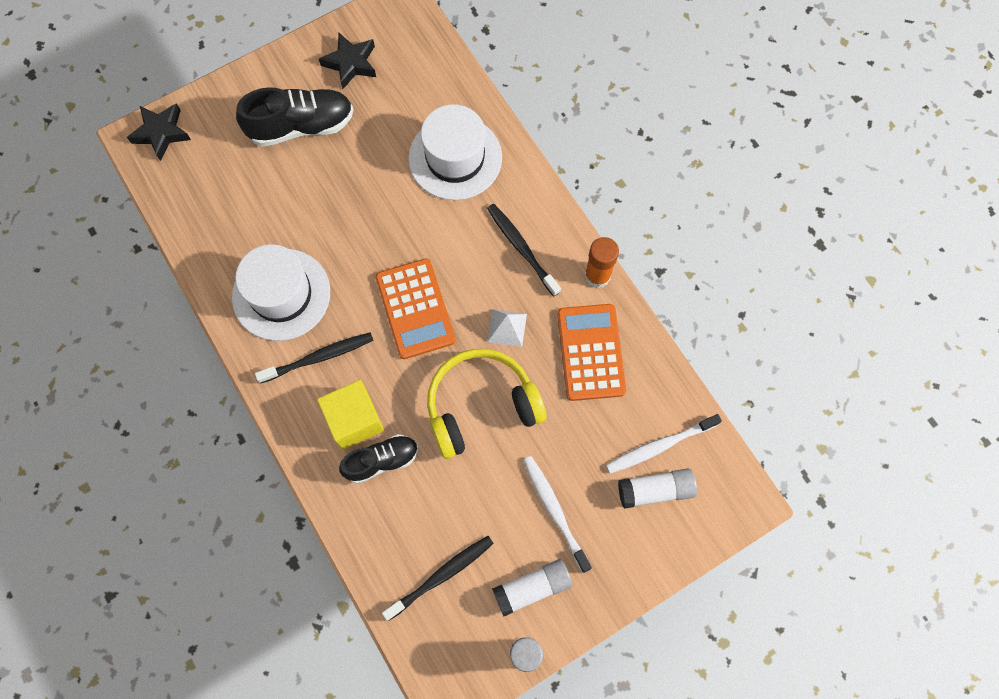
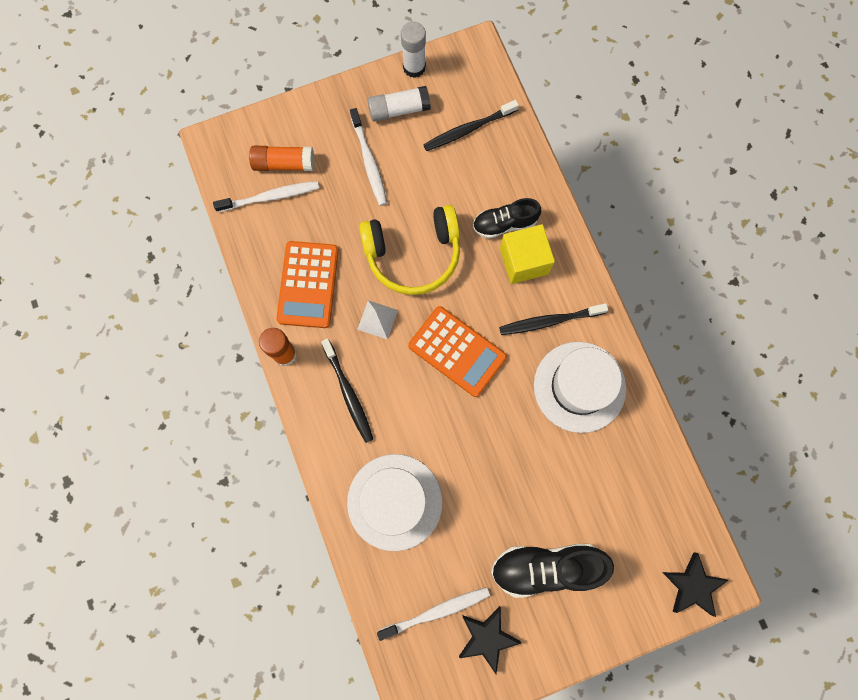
camera: 170 degrees left, 5 degrees up
(399, 76) = (437, 611): none -> white toothbrush
(415, 309) = (457, 351): orange calculator -> orange calculator turned 135 degrees clockwise
(655, 490) = (283, 163): white glue stick -> orange glue stick

